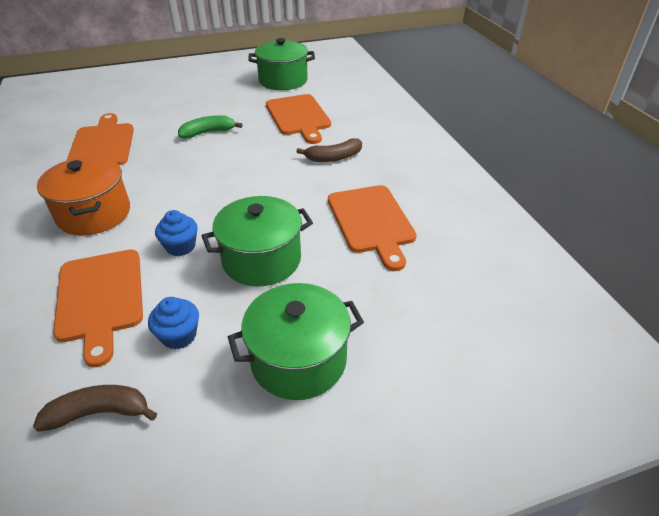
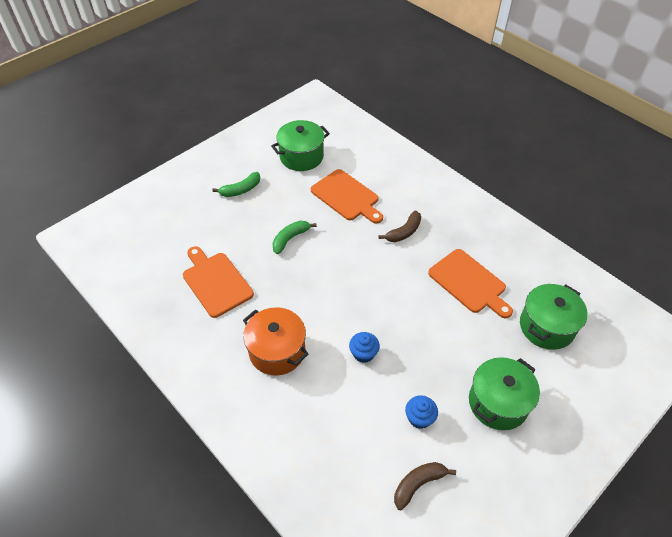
camera: 25 degrees left, 10 degrees up
(100, 298) = (348, 414): orange cutting board -> none
(201, 89) = (241, 190): none -> green banana
(261, 260) = (424, 342): green pot -> green pot (546, 326)

